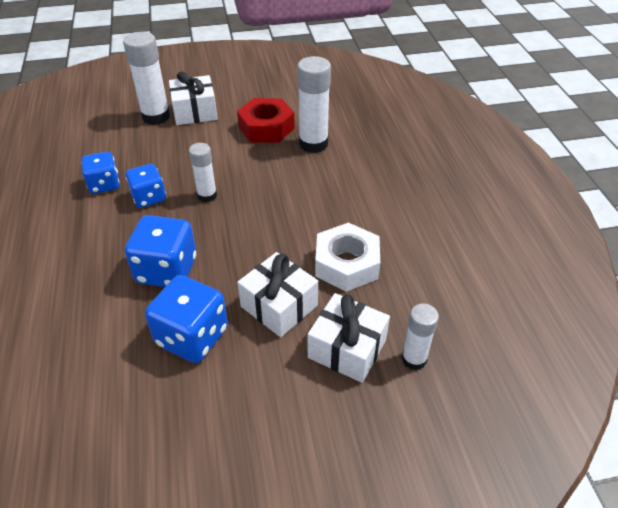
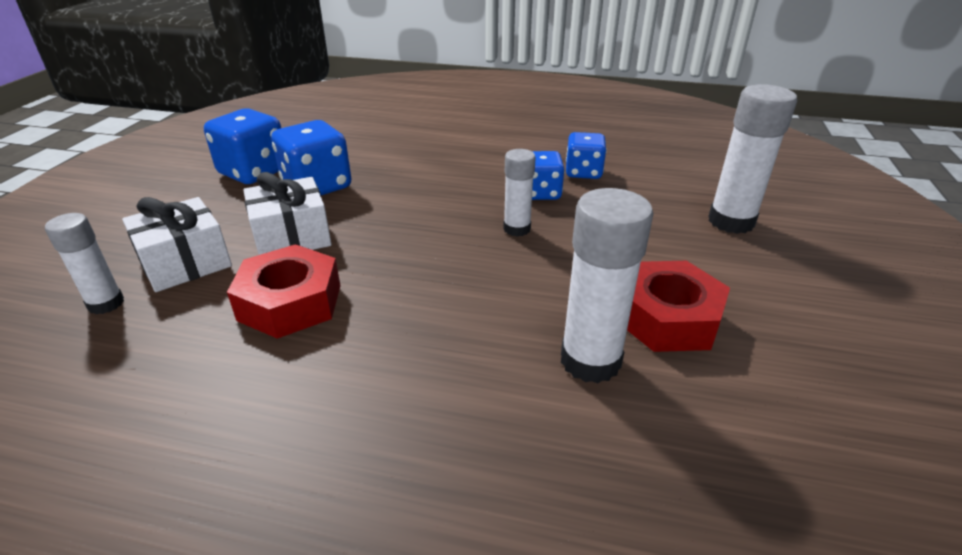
camera: 115 degrees right, 10 degrees down
(167, 270) = (413, 187): blue dice -> blue dice (254, 172)
(195, 112) = (739, 256): white gift -> none
(347, 264) = (290, 302): white nut -> red nut

